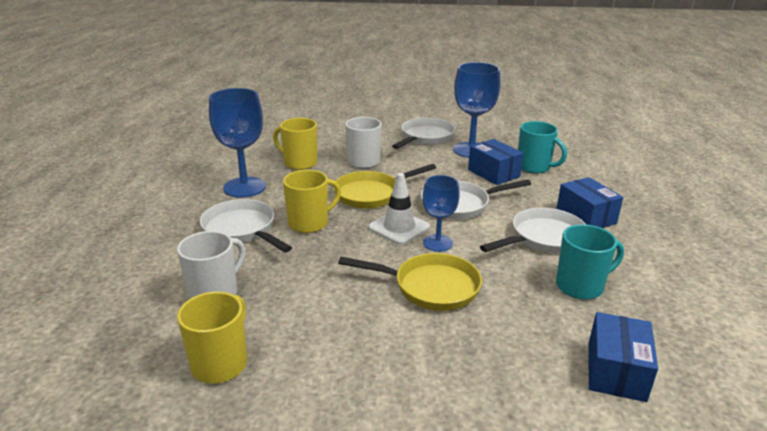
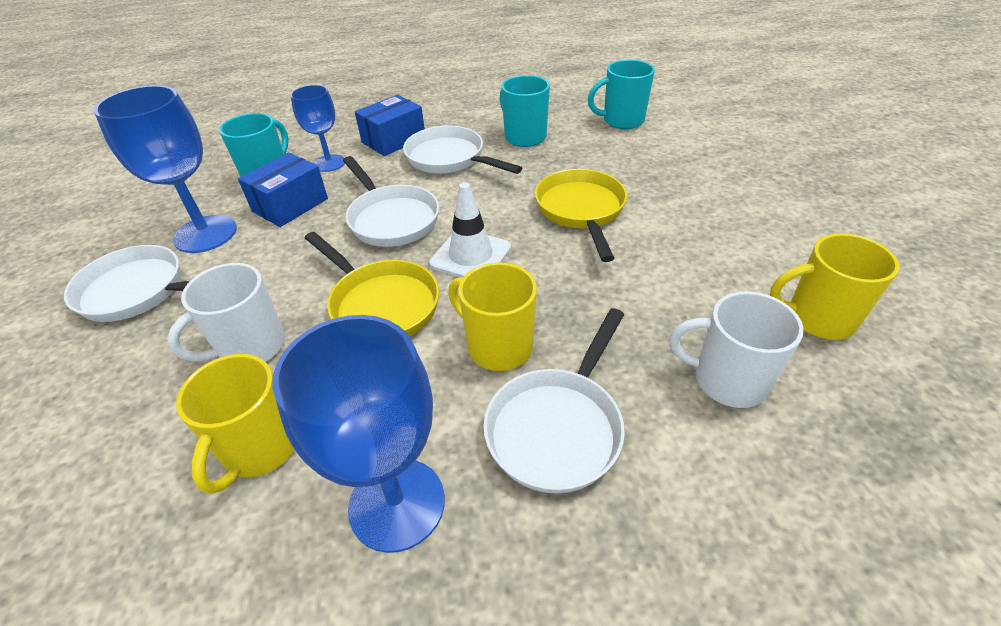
camera: 105 degrees left, 15 degrees up
(437, 243) = (493, 220): blue goblet -> blue goblet (329, 163)
(615, 371) = (621, 121): blue box -> turquoise mug

